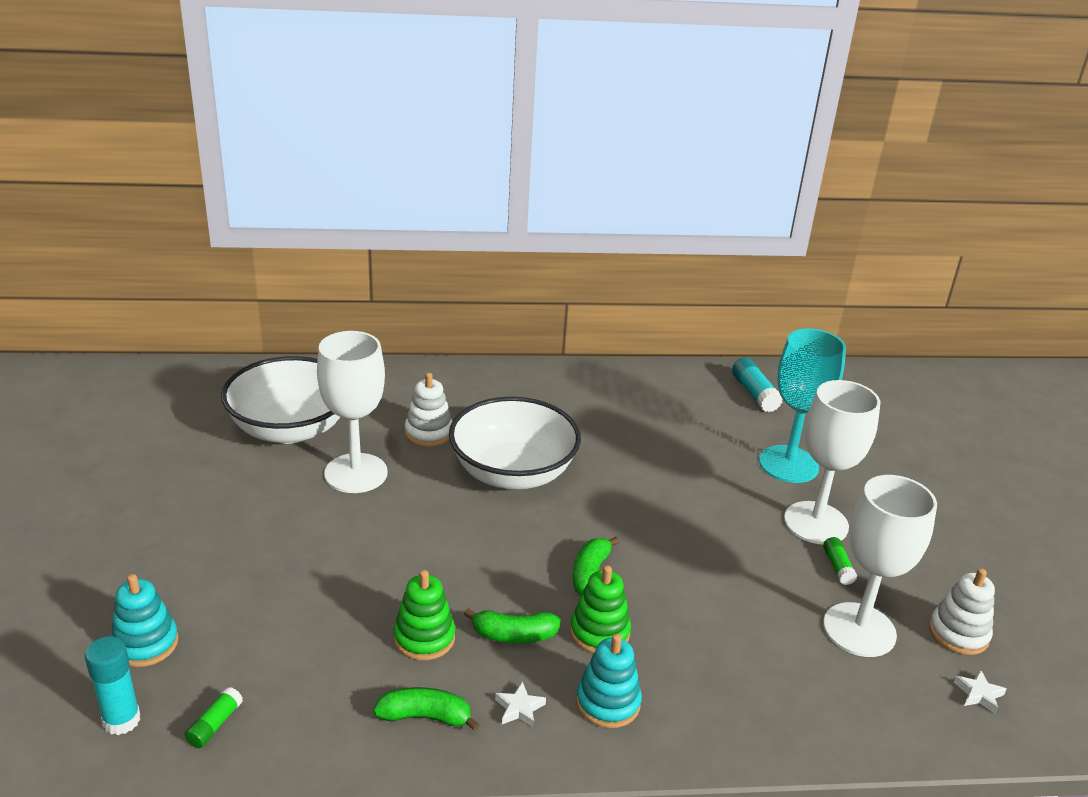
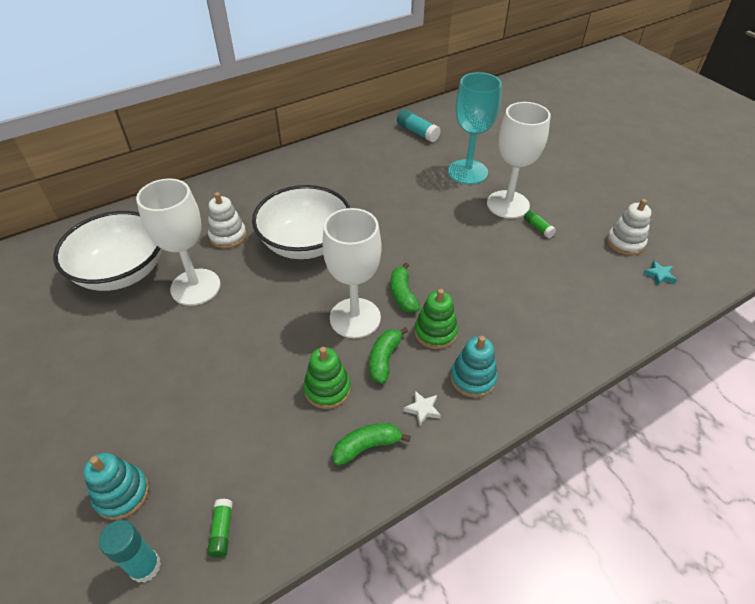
camera: 25 degrees left, 15 degrees up
(514, 635) = (384, 359): green banana -> green banana turned 135 degrees clockwise
(859, 630) = (575, 263): white goblet -> white goblet (355, 318)
(979, 694) = (659, 275): white star -> turquoise star

